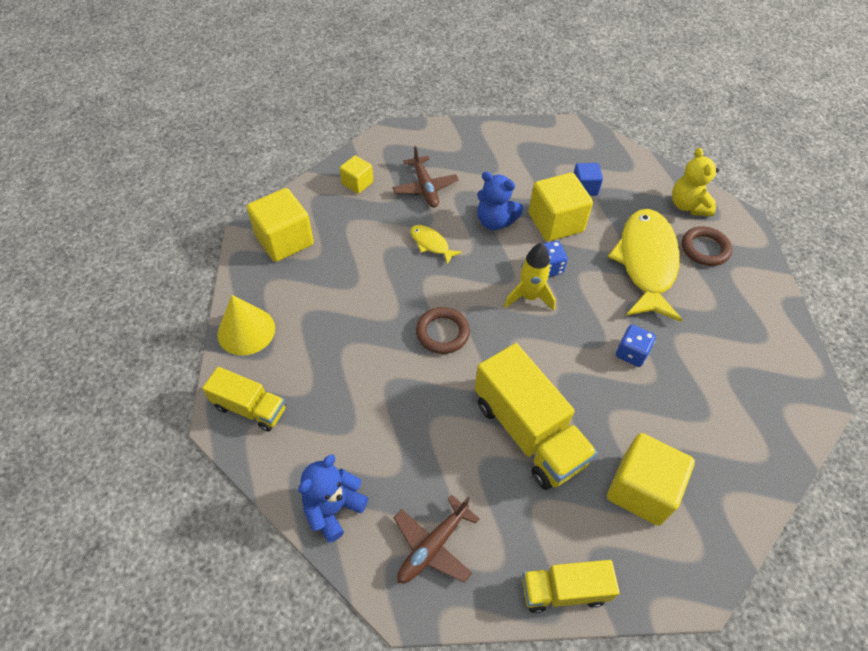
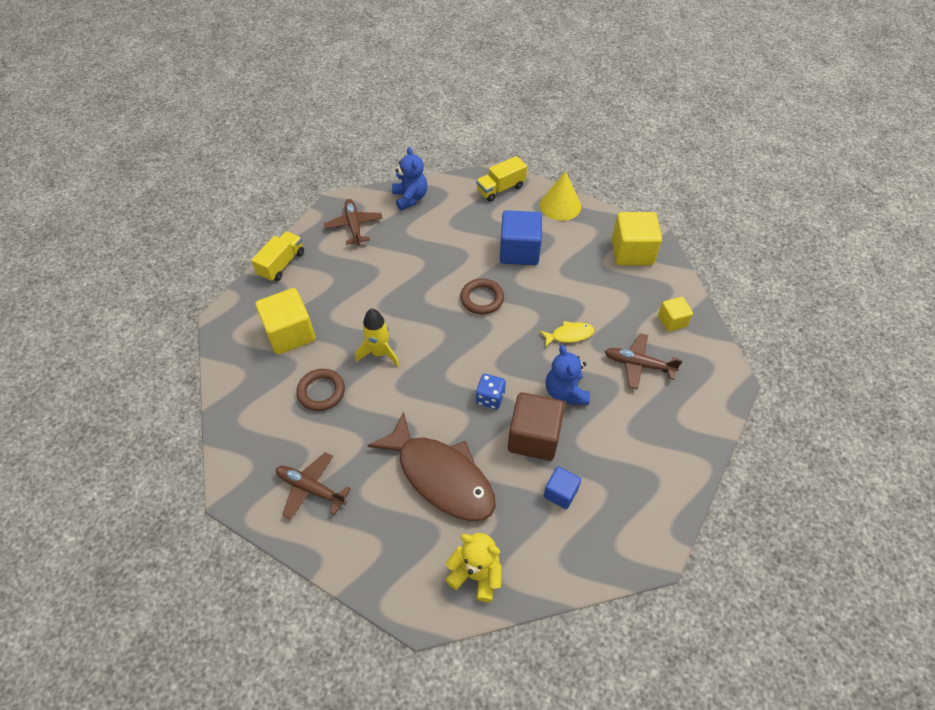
camera: 125 degrees right, 0 degrees up
(349, 334) = (519, 251): none -> blue cube
(495, 221) = (565, 392): blue teddy bear -> blue teddy bear turned 75 degrees counterclockwise
(528, 432) = (374, 302): yellow truck -> none
(529, 297) = (472, 367): yellow rocket -> yellow rocket (379, 353)
(555, 222) = (533, 437): yellow cube -> brown cube
(631, 353) = (374, 398): blue dice -> none
(646, 263) = (441, 476): yellow fish -> brown fish
(704, 249) = (418, 540): brown ring -> brown ring (321, 392)
(750, 344) = (311, 488): none -> brown plane

